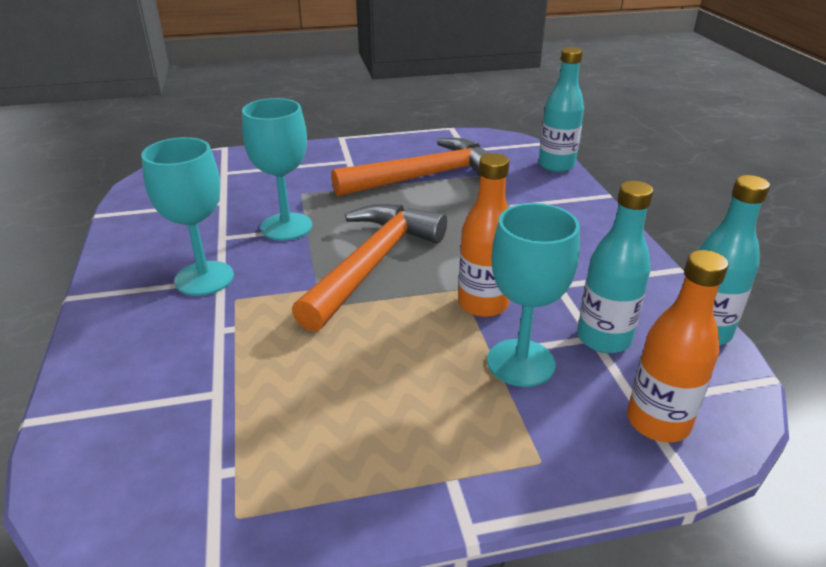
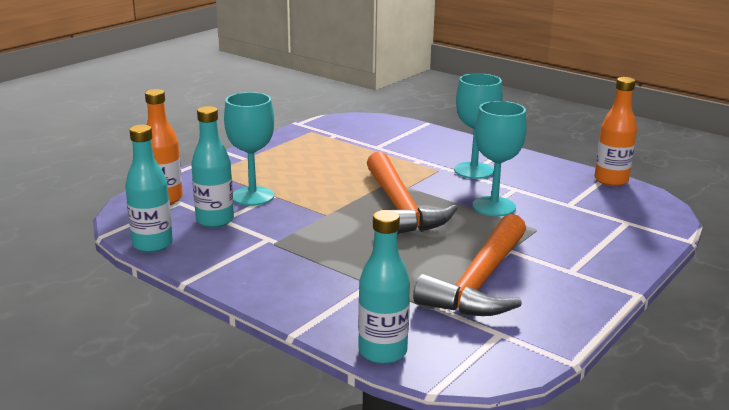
camera: 140 degrees right, 10 degrees down
(483, 304) = (303, 212): orange bottle -> orange bottle (611, 180)

